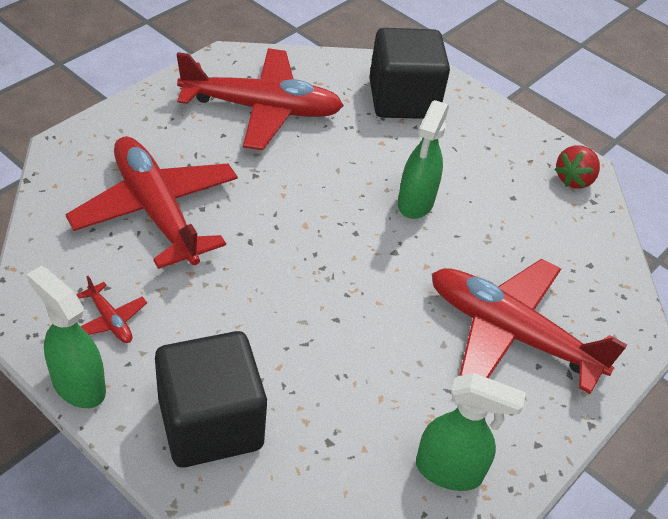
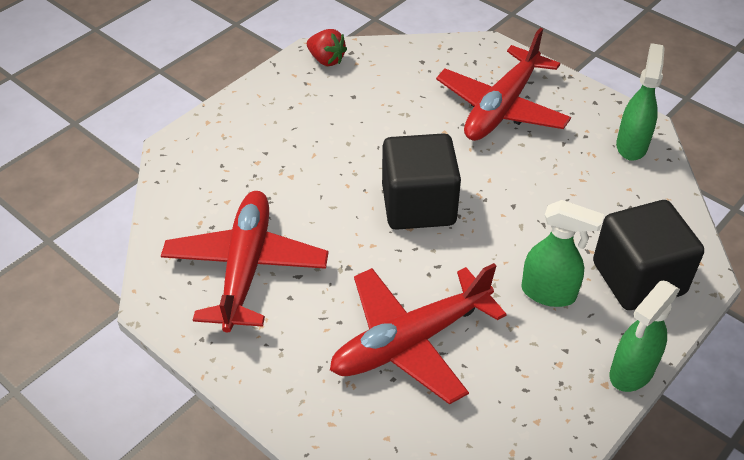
camera: 85 degrees left, 0 degrees up
(110, 320) = (555, 359): red plane -> none
(403, 99) = (225, 160): black cube -> black cube (418, 205)
(415, 203) = (369, 155): green spray bottle -> green spray bottle (549, 293)

